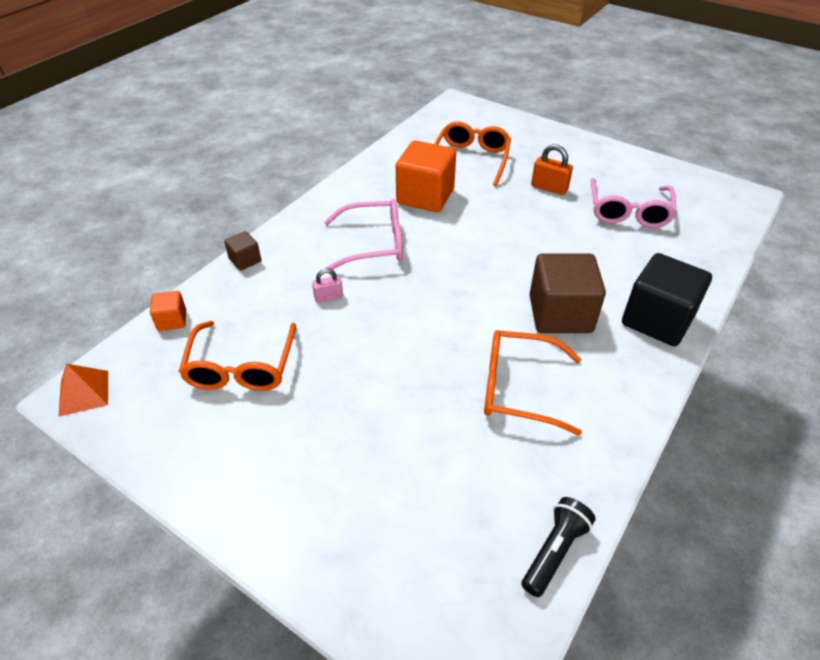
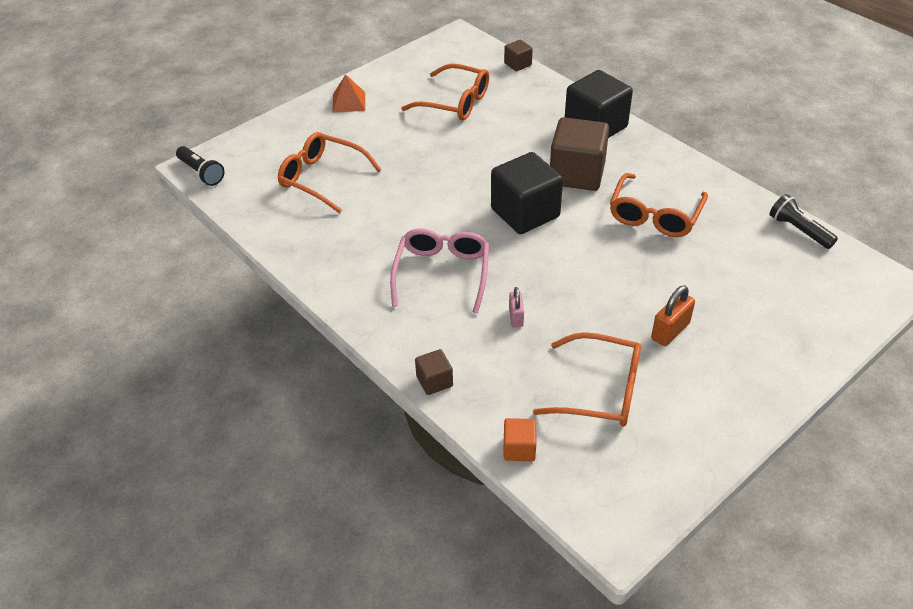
camera: 75 degrees left, 0 degrees up
(84, 393) = (614, 525): orange pyramid -> orange pyramid (348, 102)
(425, 196) = (375, 223): orange cube -> none
(450, 107) = (201, 173): none -> black flashlight
(477, 283) = (525, 213): none -> black cube
(549, 188) = (398, 138): orange padlock -> orange padlock (670, 331)
(628, 211) = (455, 102): pink glasses -> orange glasses
(731, 244) = (517, 64): none -> brown cube

